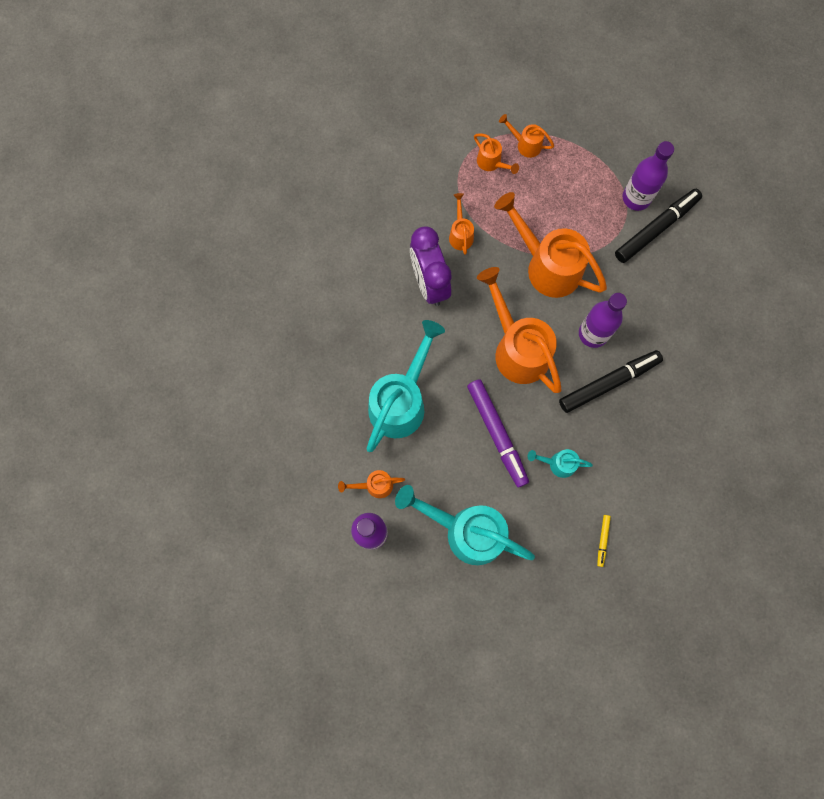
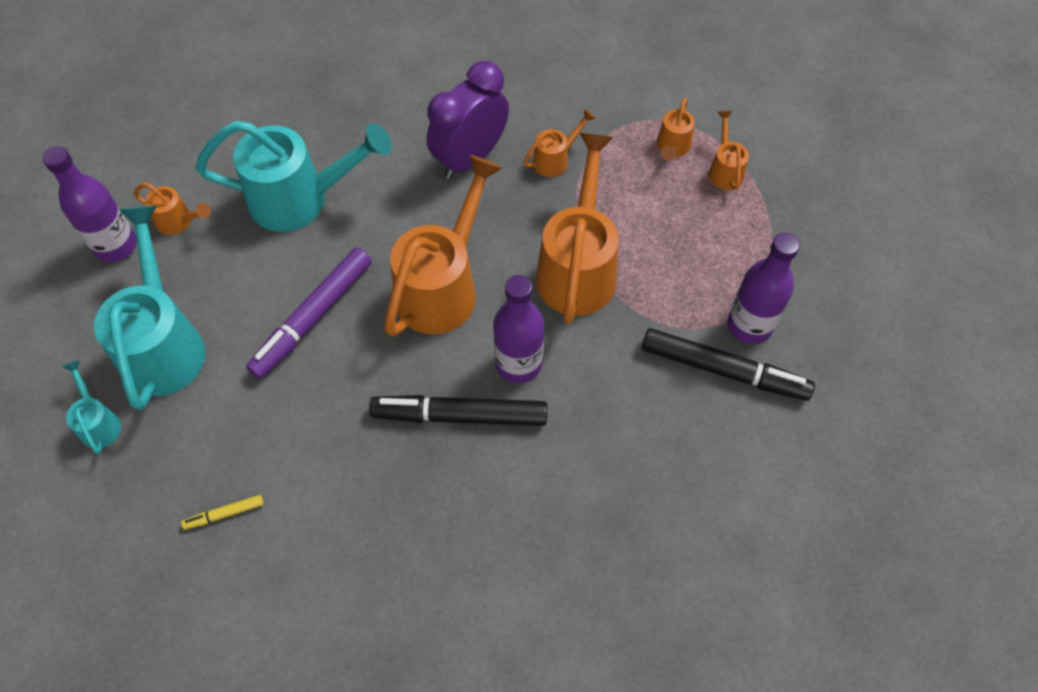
camera: 60 degrees right, 15 degrees down
(375, 485) = (179, 222): orange watering can -> orange watering can turned 150 degrees clockwise
(558, 463) = (309, 407): turquoise watering can -> turquoise watering can (99, 423)
(609, 383) = (459, 415): black marker -> black marker turned 150 degrees clockwise

